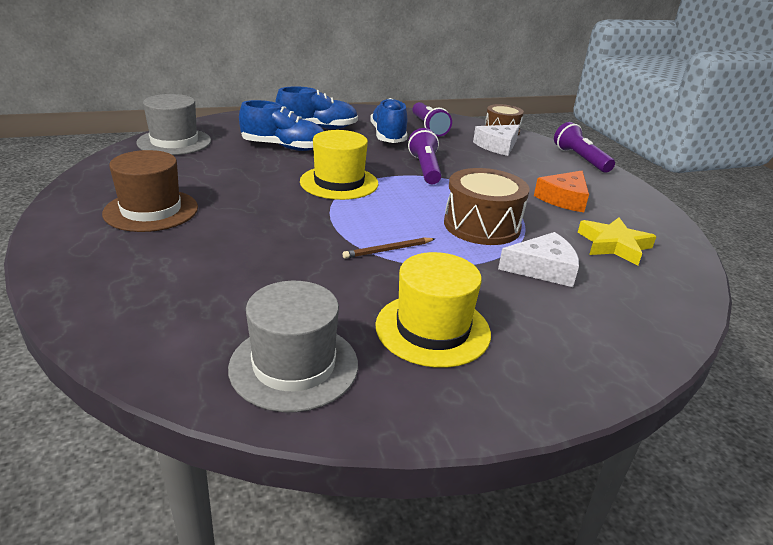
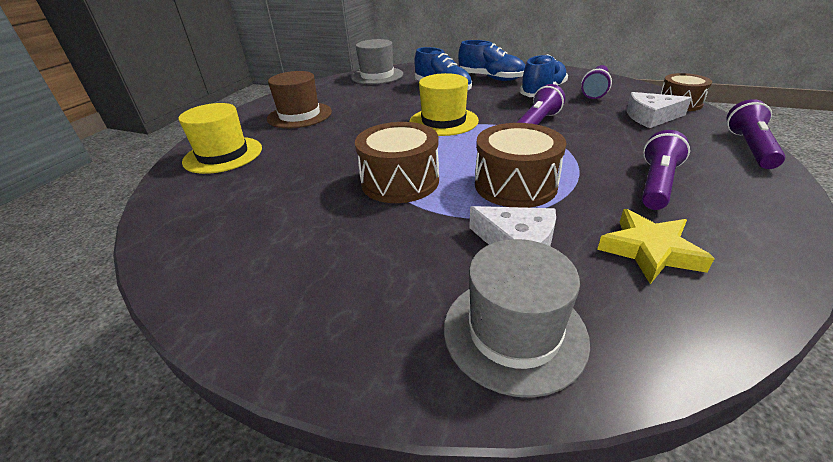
camera: 45 degrees right, 5 degrees up
(294, 365) = (213, 239): grey hat -> grey hat (514, 332)
(388, 250) = (400, 181): brown pencil -> brown drum
(432, 329) = (334, 255): yellow hat -> yellow hat (223, 155)
(564, 199) = (656, 184): orange cheese -> purple flashlight

